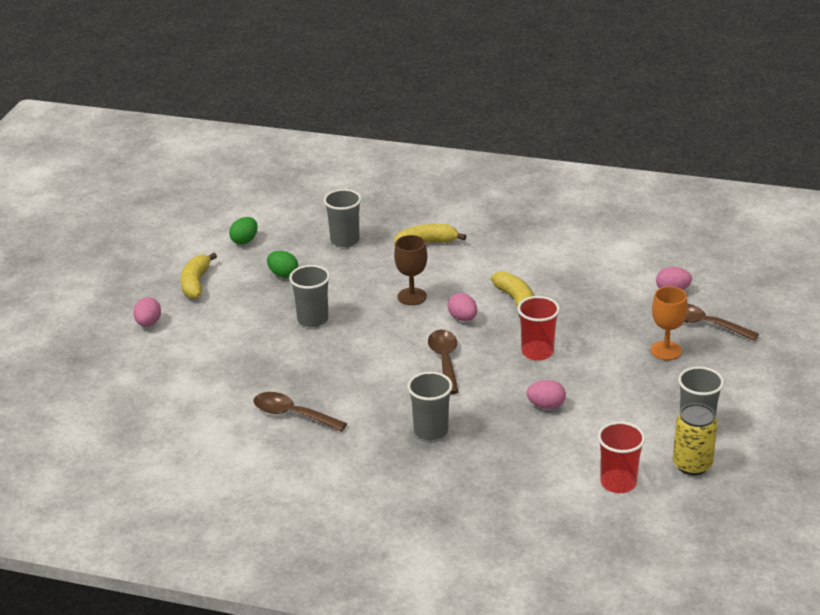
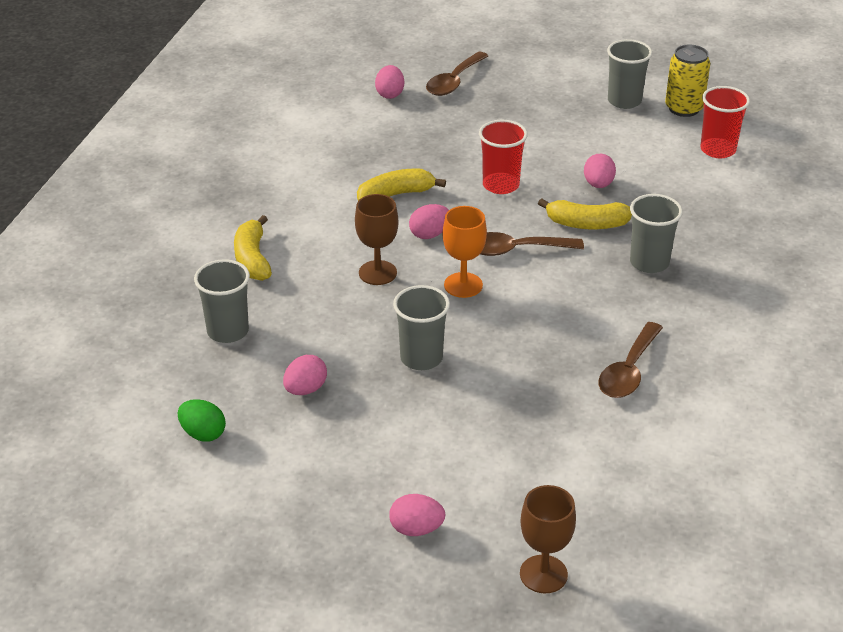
camera: 90 degrees left, 5 degrees up
(100, 373) = (543, 574): none -> brown goblet
(196, 283) = (314, 482): yellow banana -> yellow banana (587, 224)
(283, 274) = (305, 389): green egg -> pink egg
(666, 350) = (500, 107): orange goblet -> orange goblet (463, 285)

